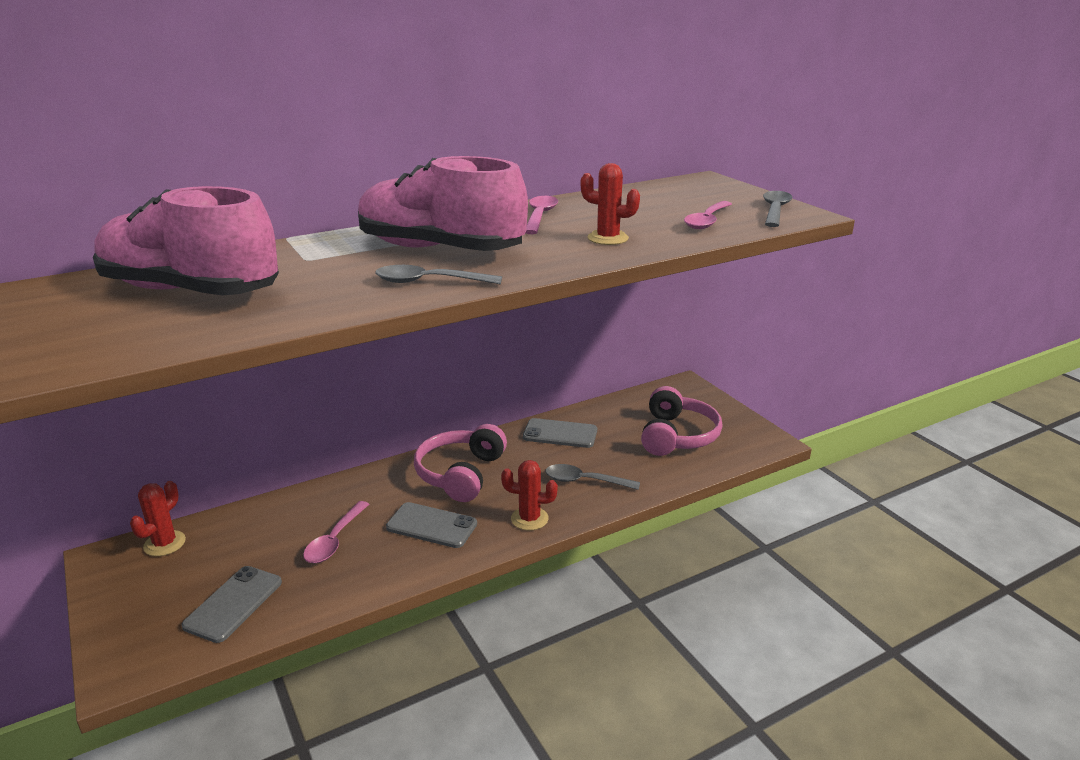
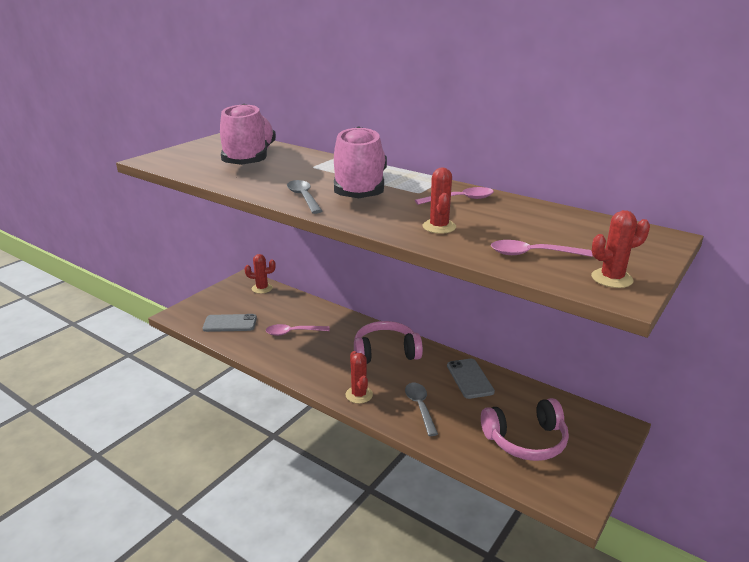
camera: 65 degrees right, 0 degrees up
(431, 525) = (326, 359): grey phone -> none
(775, 210) = (611, 278): grey spoon -> red cactus

